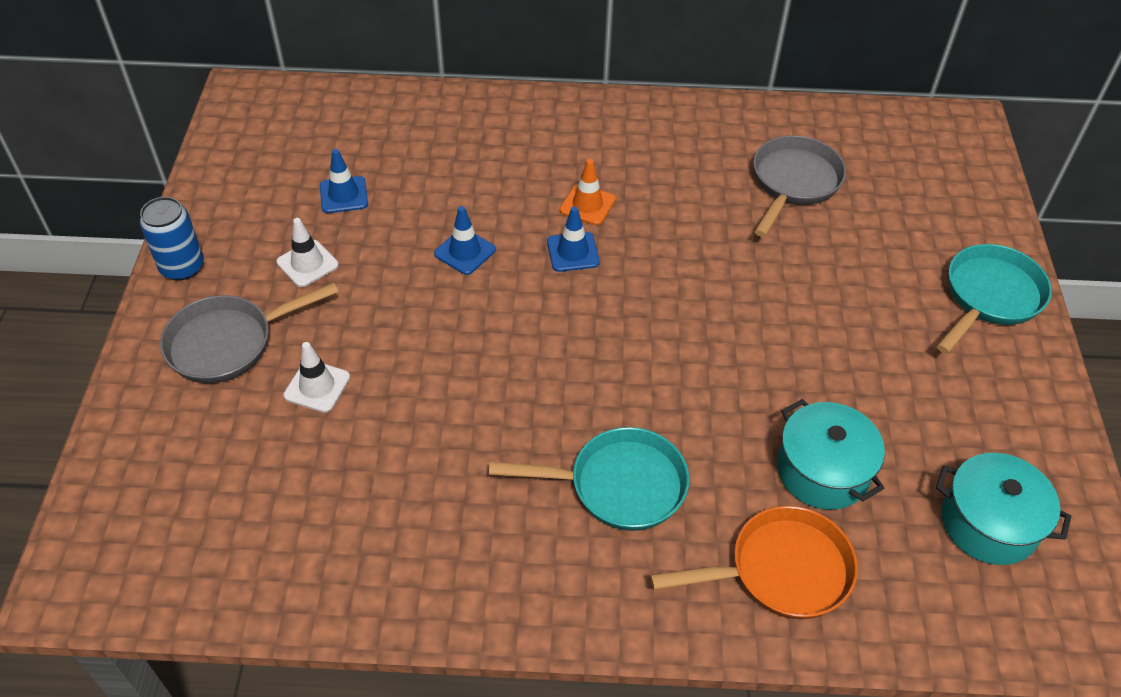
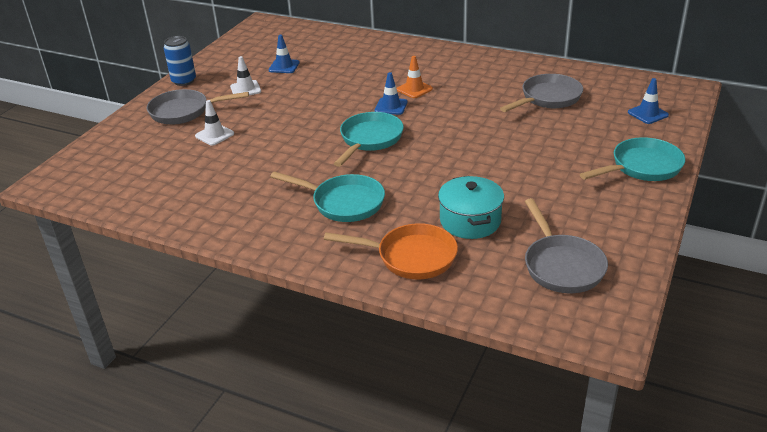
camera: 25 degrees right, 15 degrees down
(465, 252) = (331, 97): blue traffic cone -> blue traffic cone (647, 114)
(581, 335) = (369, 140): none -> turquoise pan
(988, 523) = (561, 265): turquoise pot -> grey pan

